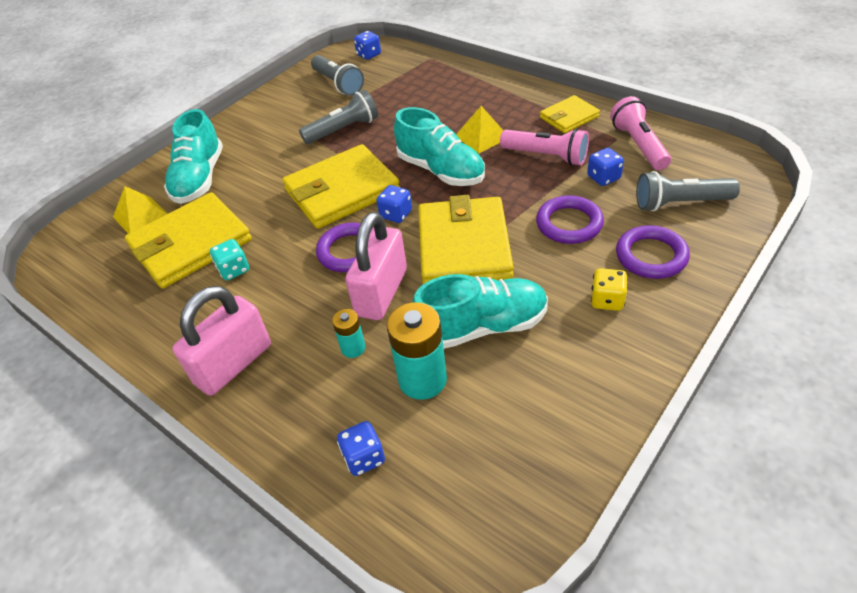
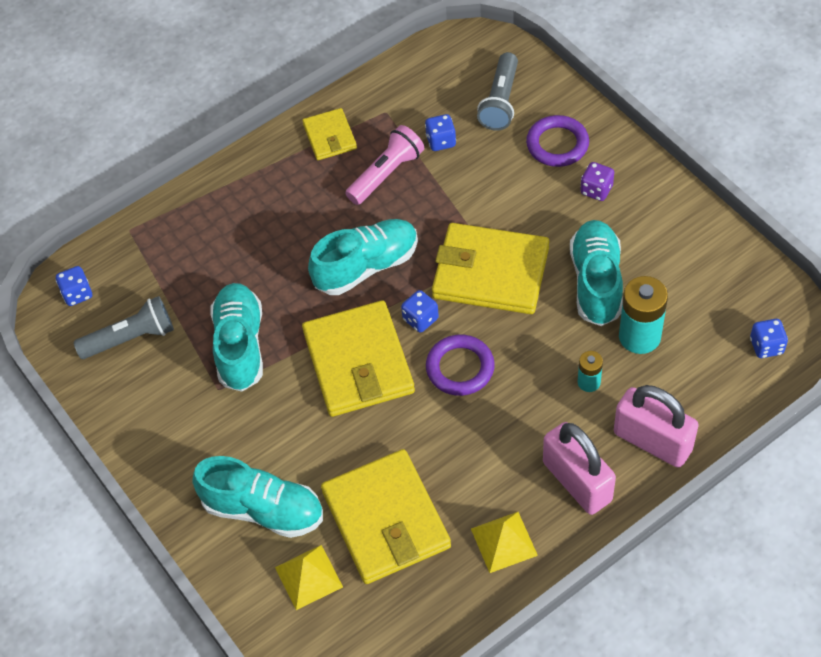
camera: 75 degrees left, 10 degrees up
(234, 270) = (446, 476): turquoise dice -> none
(343, 130) = (240, 346): grey flashlight -> turquoise shoe
(364, 458) = (704, 390): blue dice -> blue dice (766, 346)
(381, 292) = (528, 349): pink padlock -> pink padlock (652, 441)
(482, 137) = (325, 218): yellow pyramid -> yellow pyramid (504, 541)
(569, 224) = (494, 186): purple ring -> none
(607, 300) = (596, 190): yellow dice -> purple dice
(639, 145) = (405, 99): pink flashlight -> none

